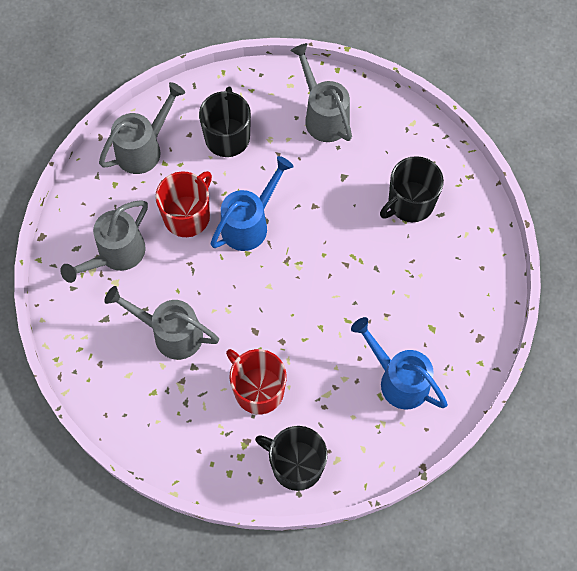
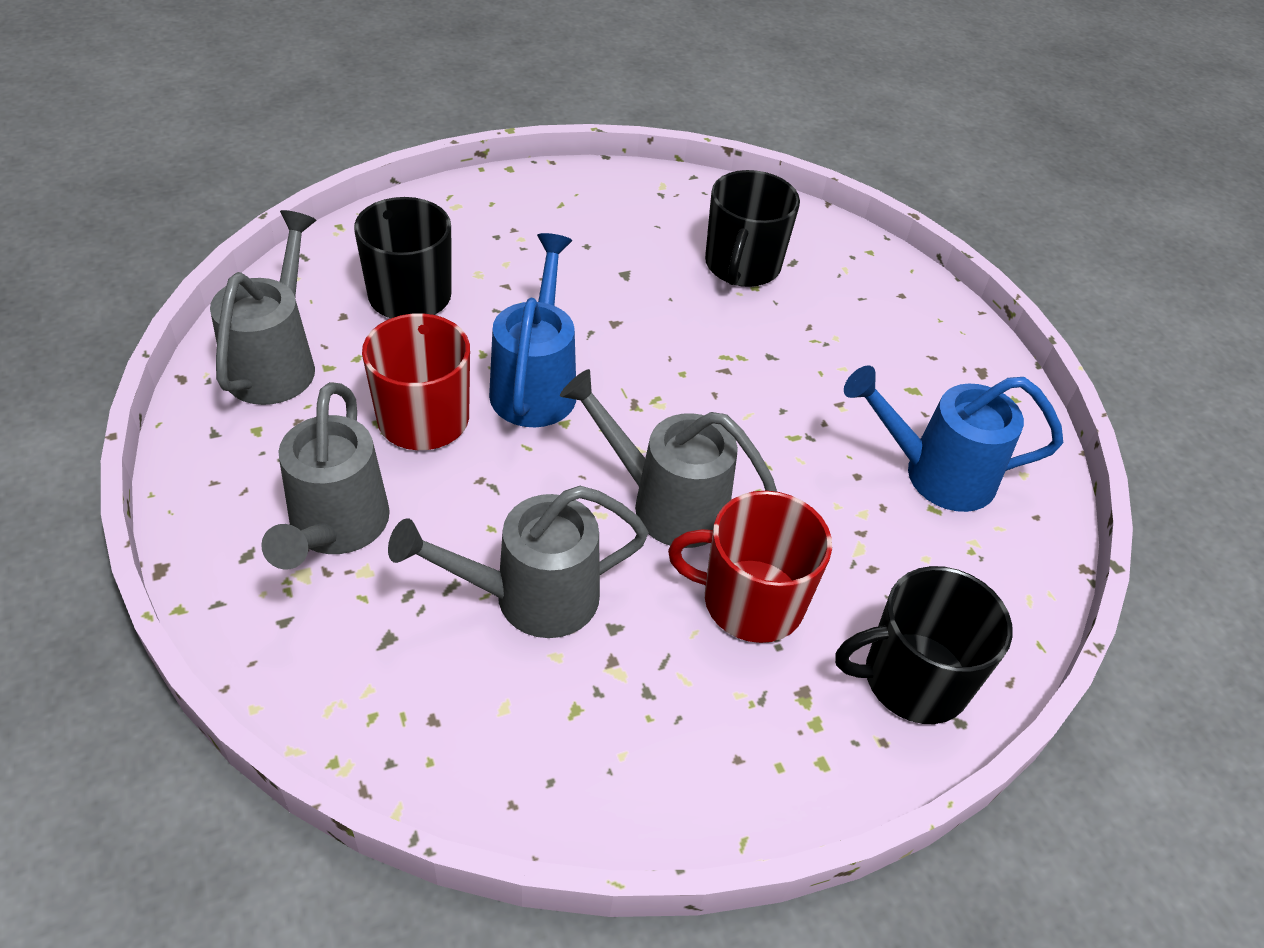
camera: 40 degrees left, 20 degrees down
(323, 116) = (534, 220): grey watering can -> grey watering can (666, 503)

